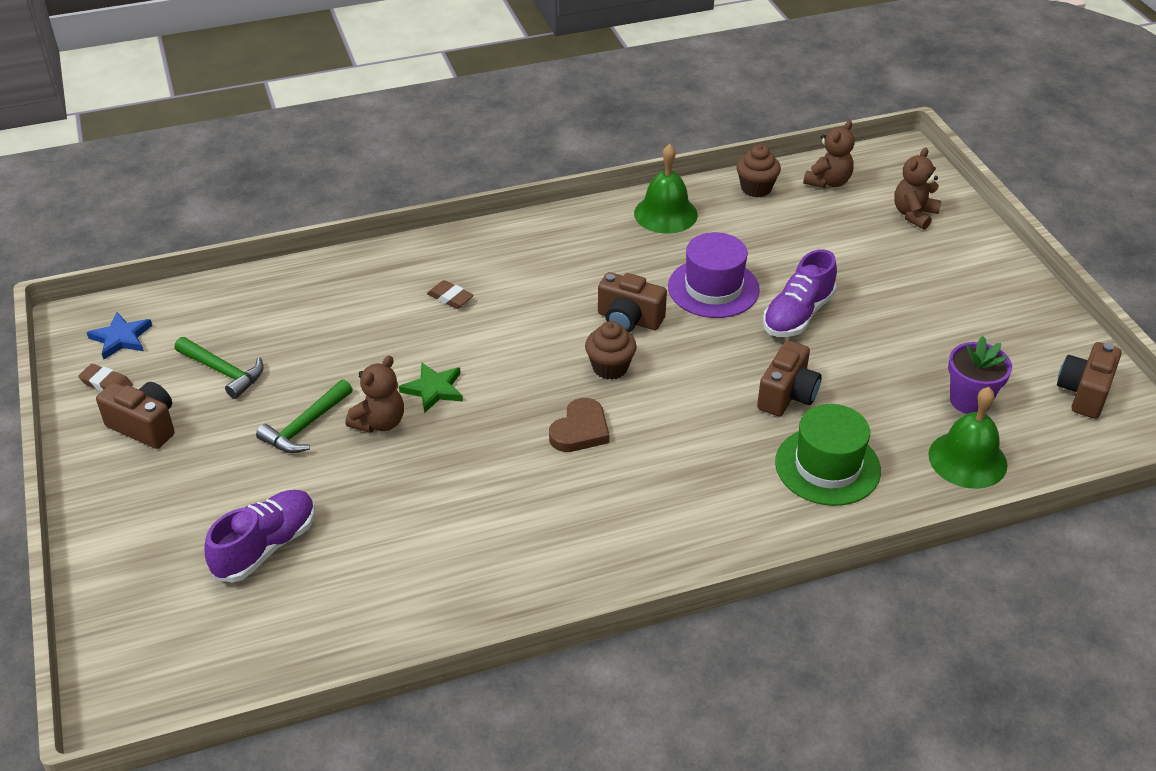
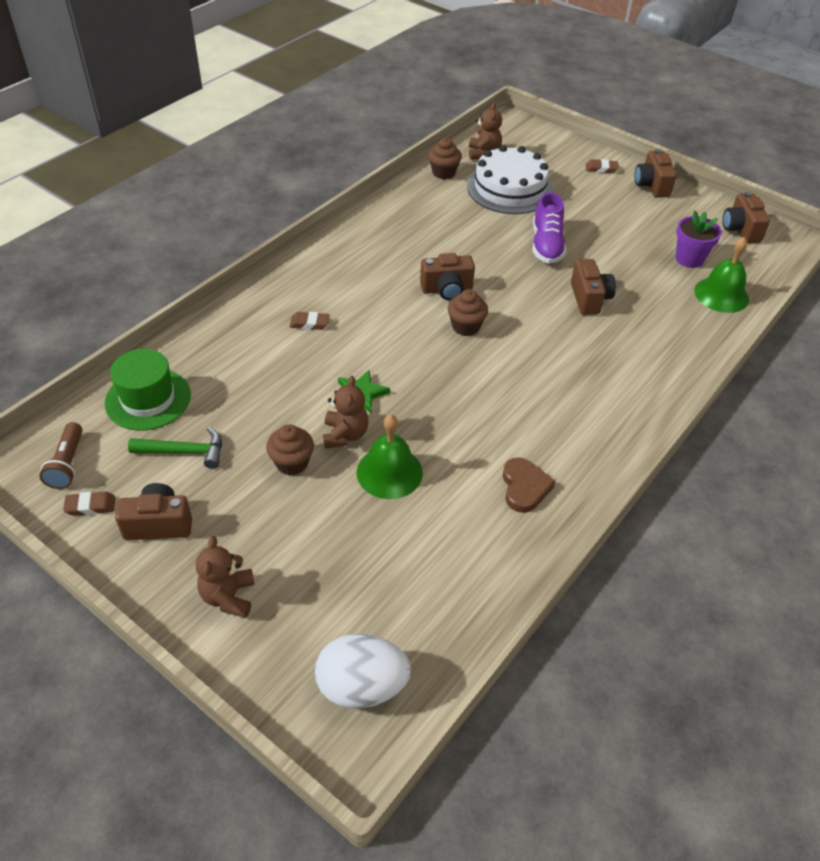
camera: 35 degrees left, 5 degrees up
(121, 338) = (67, 464): blue star -> brown flashlight
(176, 655) = (362, 686): none -> white egg
(266, 547) = (350, 567): purple shoe -> none
(306, 426) = (292, 463): green hammer -> brown cupcake
(580, 430) = (487, 377): brown heart -> brown heart (524, 487)
(665, 214) = (402, 210): green bell -> green bell (389, 472)
(713, 288) = (480, 248): purple hat -> none
(819, 233) = (509, 188): none -> white cake
(827, 466) = (654, 333): green hat -> green hat (148, 399)
(914, 214) = (552, 157): brown teddy bear -> brown teddy bear (228, 596)
(965, 250) = (601, 169): none -> brown eraser
(1015, 294) = (651, 185): none -> brown camera

